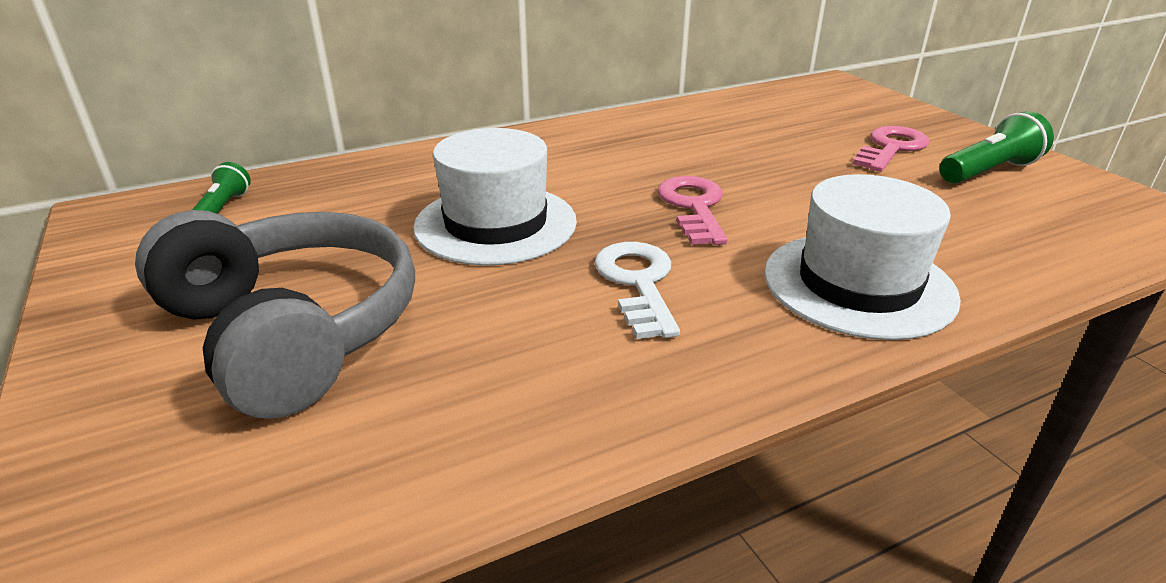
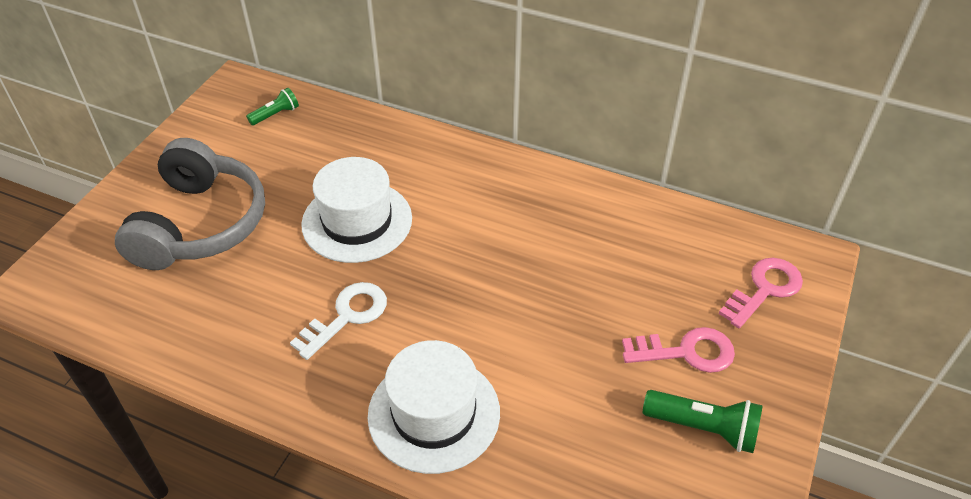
camera: 50 degrees right, 15 degrees up
(693, 207) = (464, 291): pink key -> pink key (765, 289)

